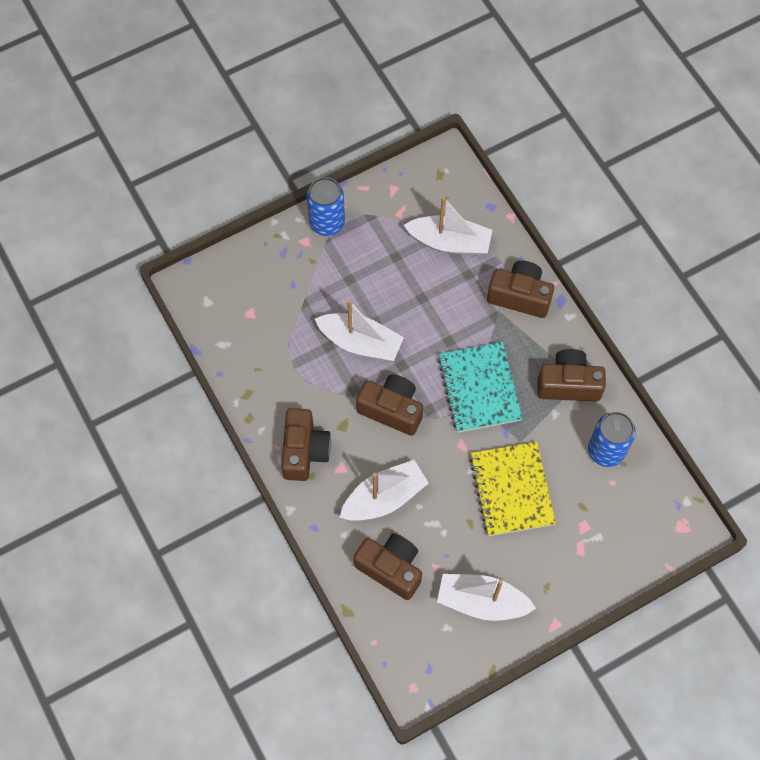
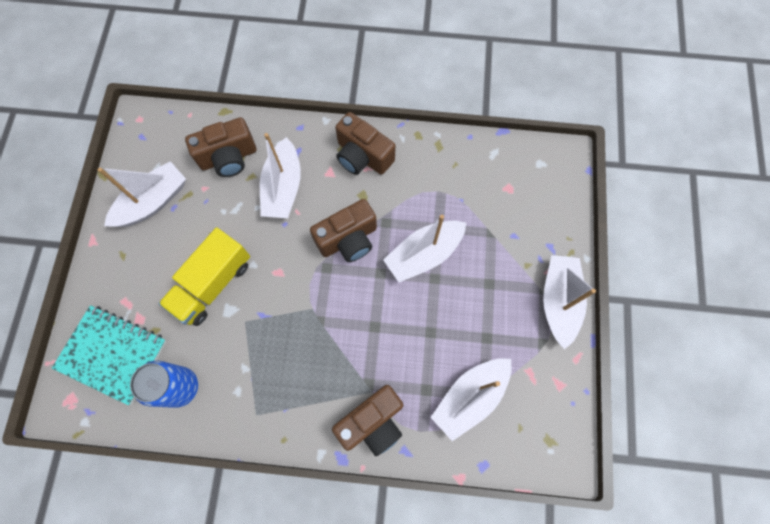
camera: 125 degrees right, 5 degrees up
(327, 223) = (558, 301): blue can -> white boat
(479, 388) = (314, 321): turquoise notebook -> turquoise notebook (112, 354)
(511, 490) = (213, 284): yellow notebook -> yellow truck
(568, 384) = (260, 401): brown camera -> none

